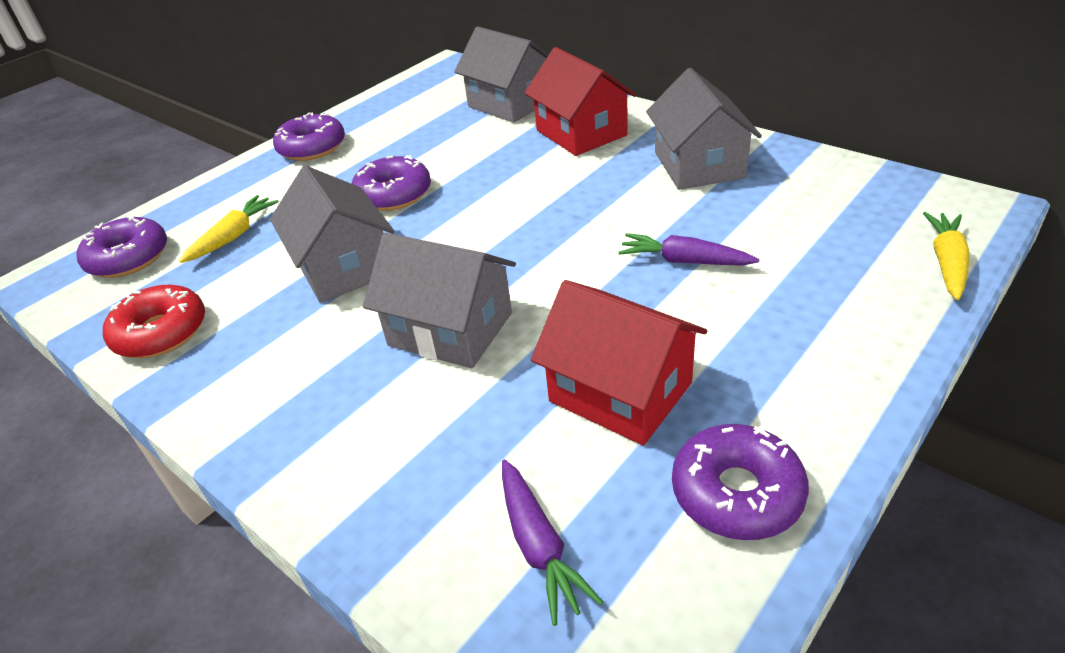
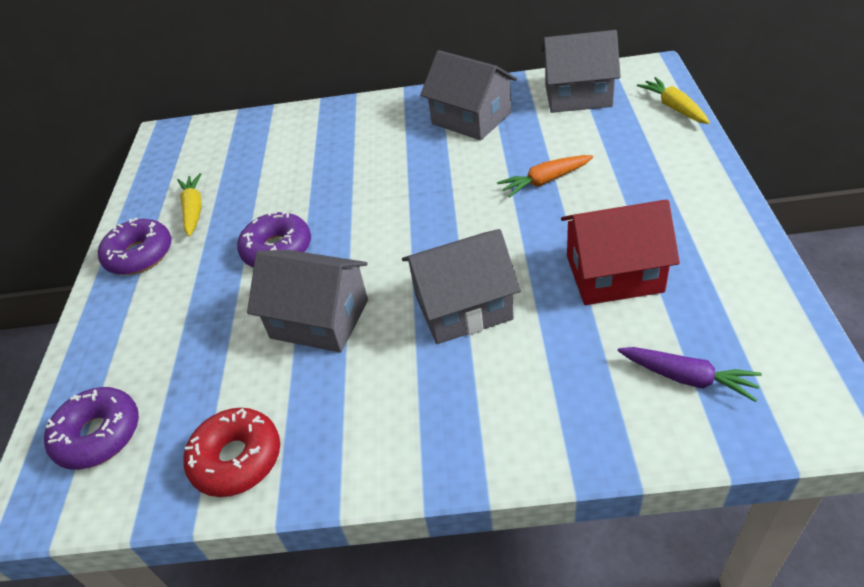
camera: 40 degrees left, 5 degrees up
(234, 236) = (181, 357): yellow carrot -> yellow carrot (193, 210)
(510, 103) = (271, 139): grey house -> grey house (578, 95)
(581, 133) = (360, 135): red house -> none
(684, 261) = (545, 181): purple carrot -> orange carrot
(736, 493) = (735, 282): purple donut -> none

